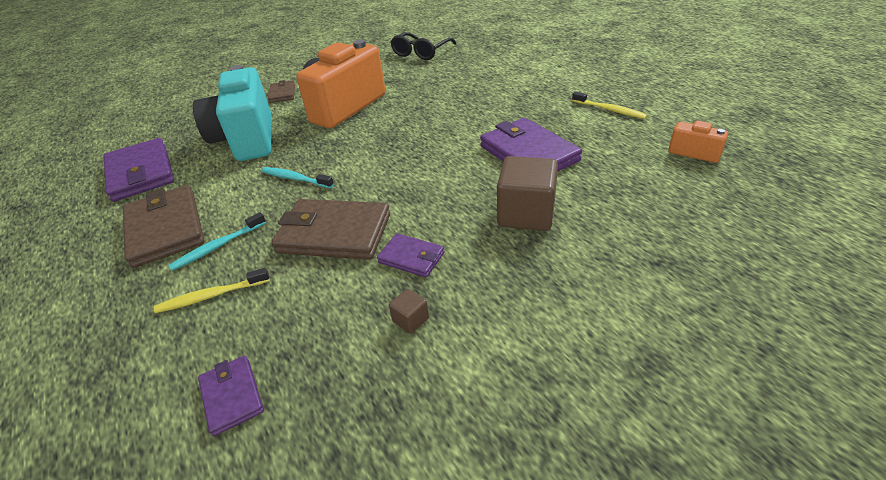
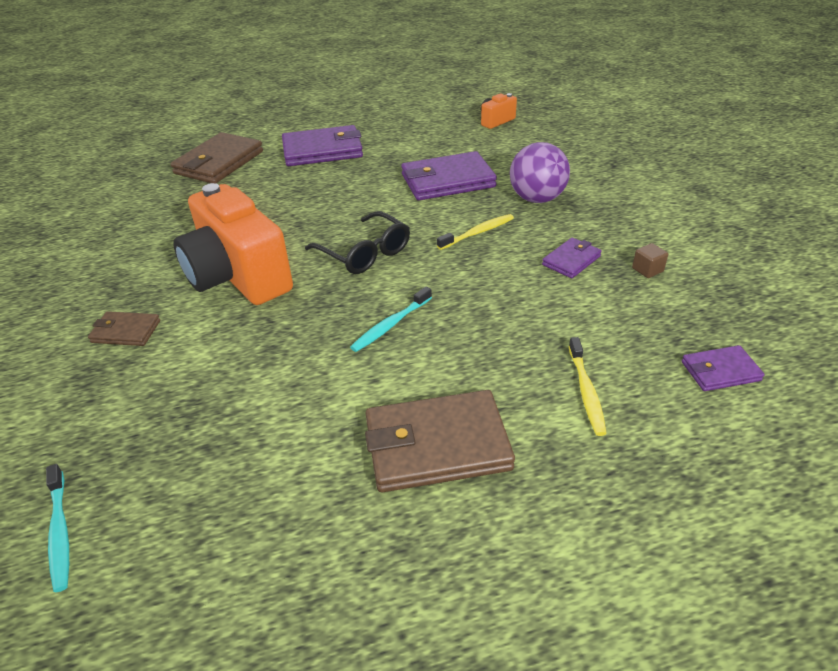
camera: 75 degrees left, 0 degrees up
(141, 173) = (251, 497): purple wallet -> purple wallet (323, 150)
(217, 246) = (499, 390): turquoise toothbrush -> turquoise toothbrush (60, 532)
(247, 139) = (245, 370): turquoise camera -> none
(334, 233) = (515, 301): brown wallet -> brown wallet (219, 163)
(421, 53) = (147, 203): black glasses -> black glasses (365, 253)
(526, 214) = (537, 199): brown cube -> purple ball
(609, 110) = (406, 133): yellow toothbrush -> yellow toothbrush (478, 233)

